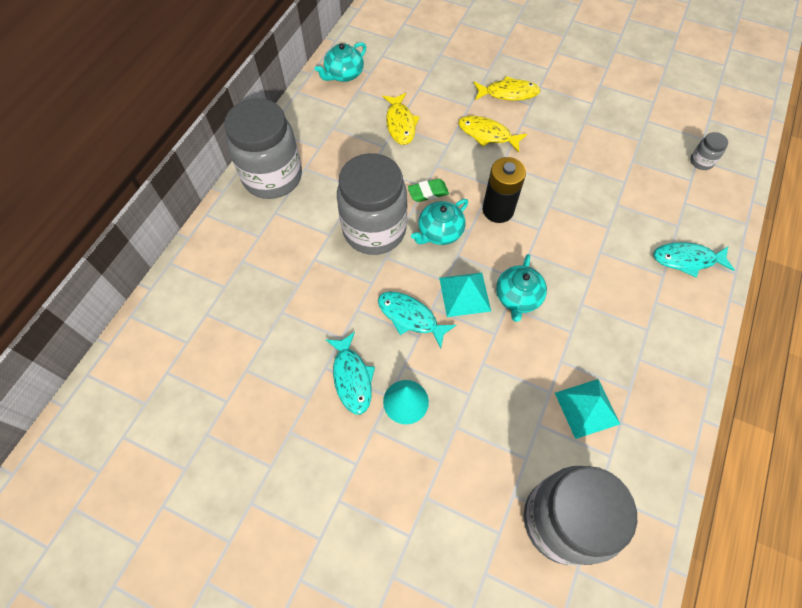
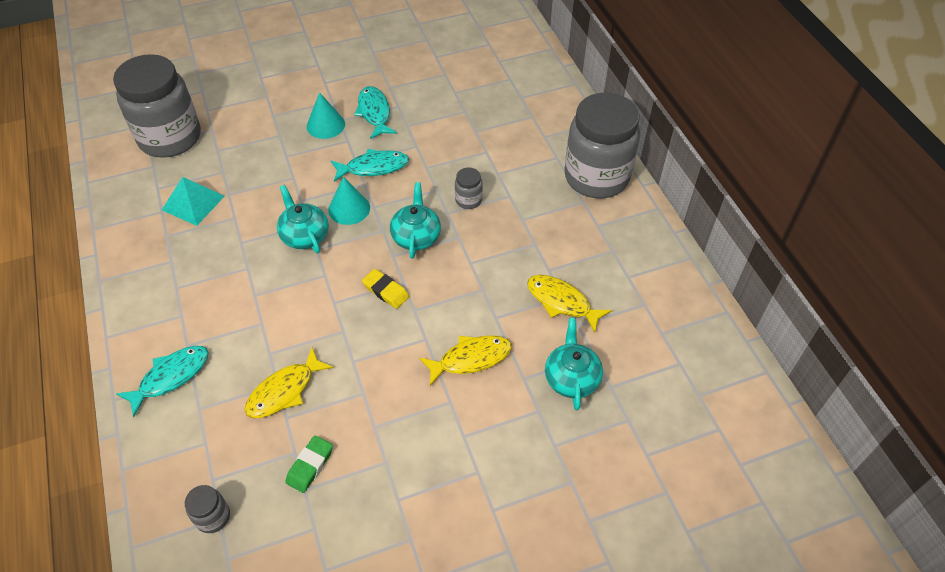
camera: 135 degrees right, 10 degrees down
(344, 74) = (680, 309): turquoise teapot -> turquoise teapot (571, 378)
(352, 378) = (374, 113): turquoise fish -> turquoise fish turned 45 degrees clockwise
(374, 230) = (468, 200): grey jar -> grey jar, size x0.40
(428, 192) = (461, 260): green eraser -> green eraser (310, 466)
(464, 294) = (349, 208): turquoise pyramid -> turquoise cone
(498, 210) = (386, 291): black battery -> yellow eraser
(508, 93) = (501, 430): yellow fish -> yellow fish (284, 391)

